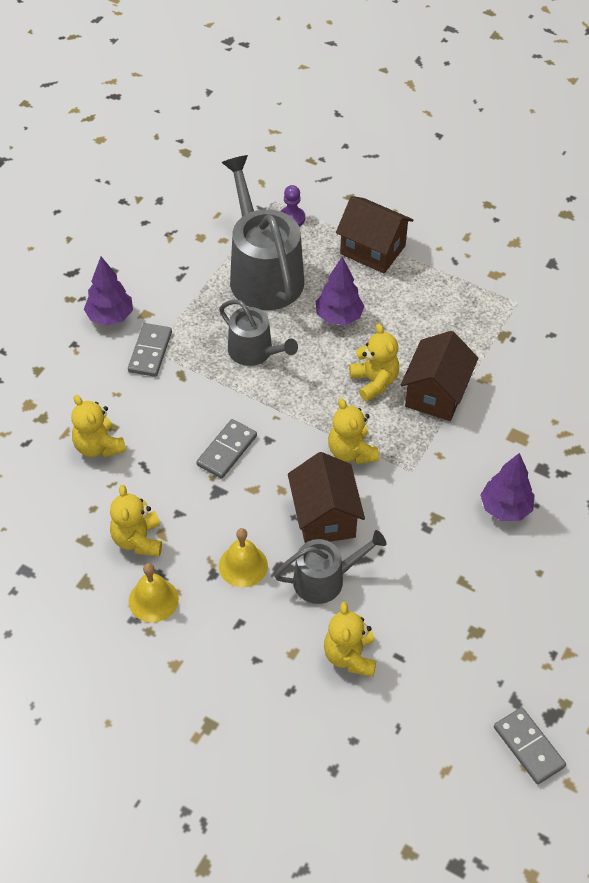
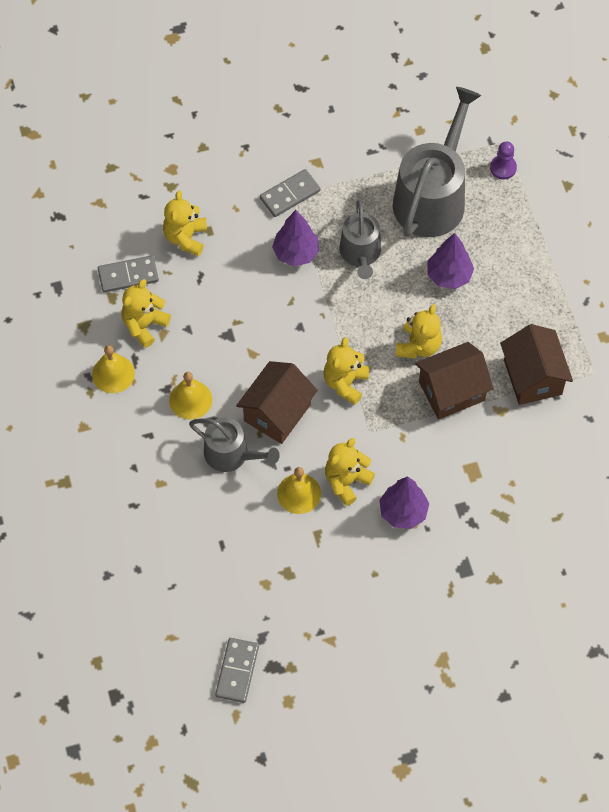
camera: 45 degrees right, 10 degrees up
(110, 317) = (291, 145): purple tree -> purple tree (296, 253)
(226, 450) = (264, 311): grey domino -> grey domino (128, 275)
(350, 656) = (192, 517): yellow teddy bear -> yellow teddy bear (346, 481)
(372, 250) = (534, 242): brown house -> brown house (533, 377)
(412, 563) = (299, 493): none -> yellow bell

